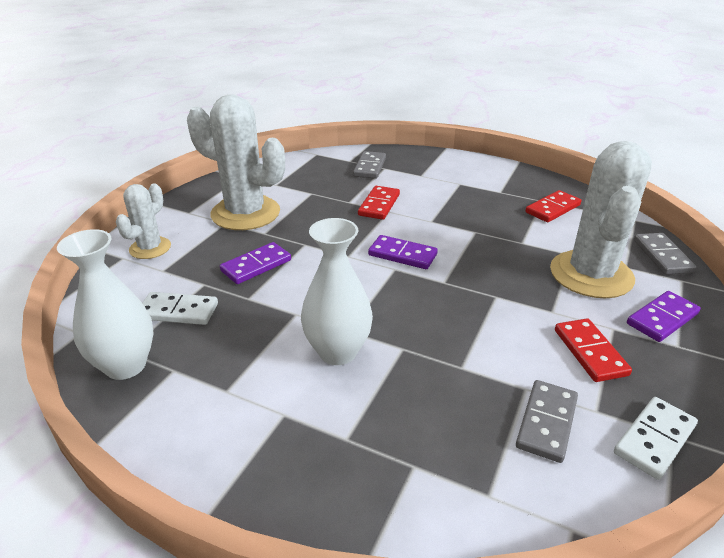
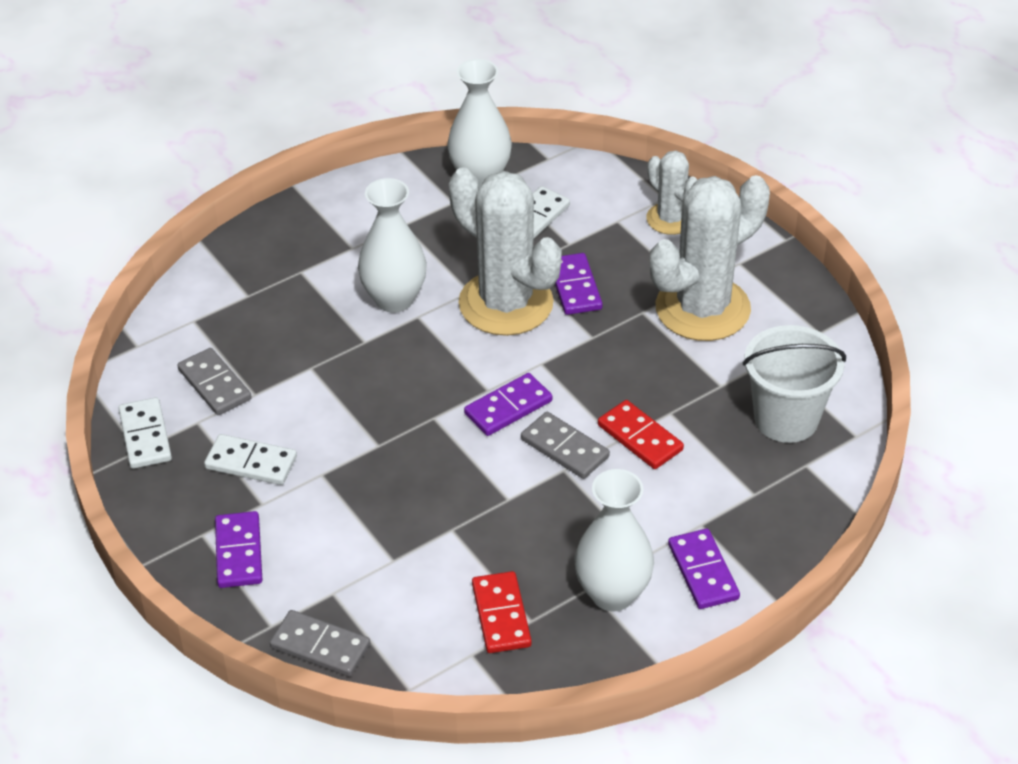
camera: 120 degrees right, 10 degrees up
(321, 171) = (786, 419): none -> white bucket
(369, 167) = (766, 477): grey domino -> grey domino (565, 448)
(450, 168) = (703, 571): none -> purple domino
(495, 185) = (612, 594): none -> white vase
(590, 352) = (251, 463): red domino -> white domino
(591, 274) = (345, 548): white cactus -> white cactus (506, 303)

